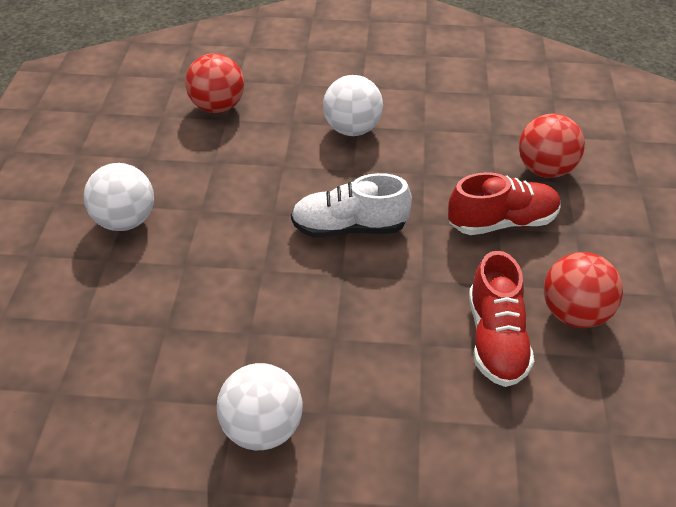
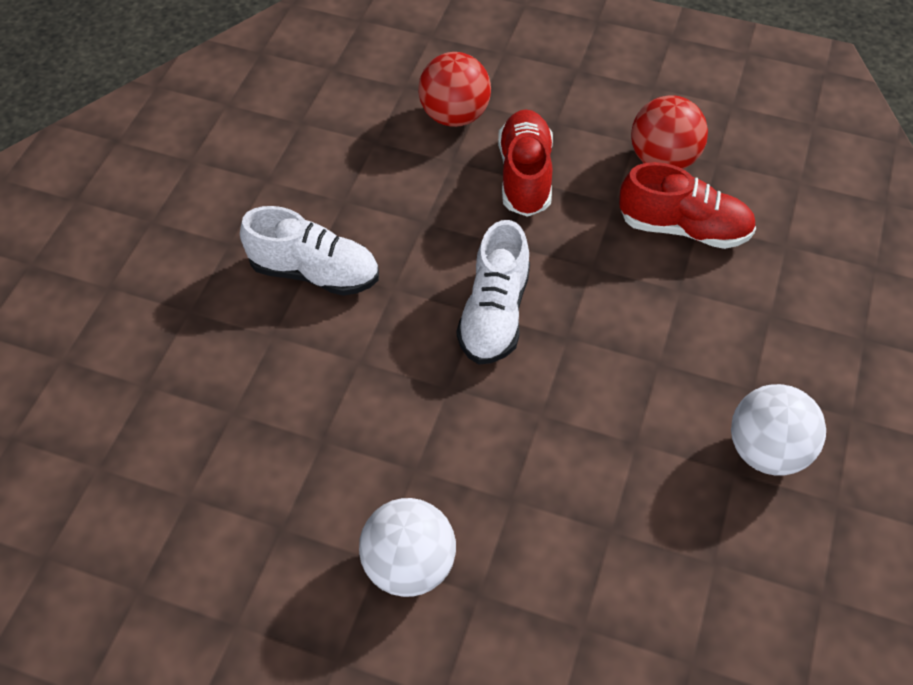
camera: 75 degrees left, 10 degrees up
(218, 107) = (199, 420): red ball -> none
(352, 129) = (315, 272): white ball -> white shoe

